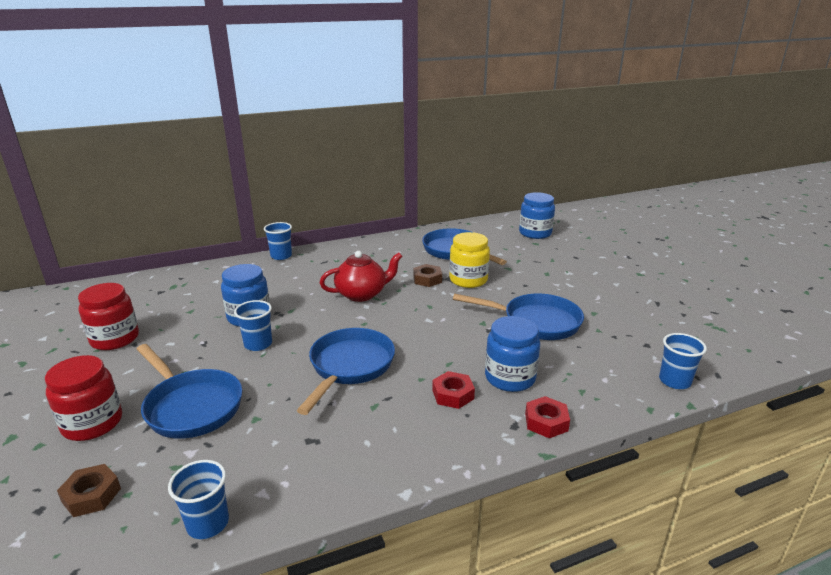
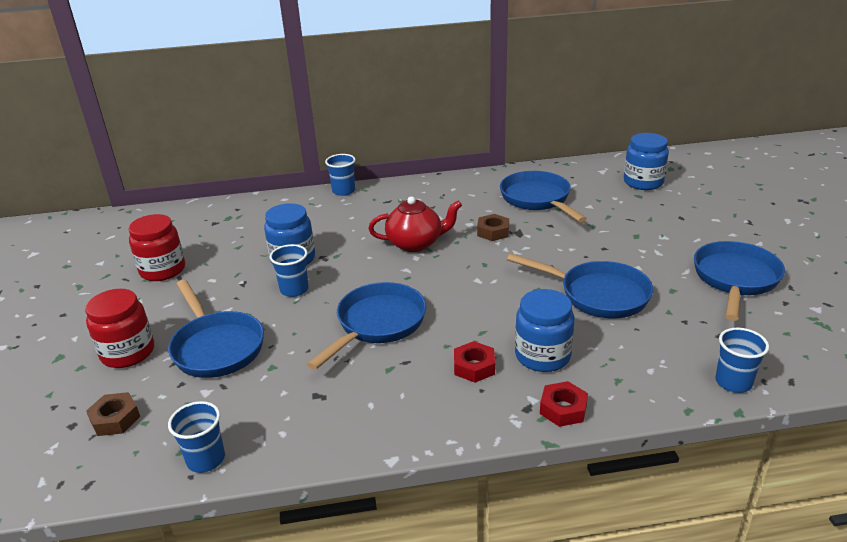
camera: 15 degrees right, 5 degrees up
(468, 280) = (539, 236): yellow jar -> none
(638, 300) = (735, 279): none -> blue pan

